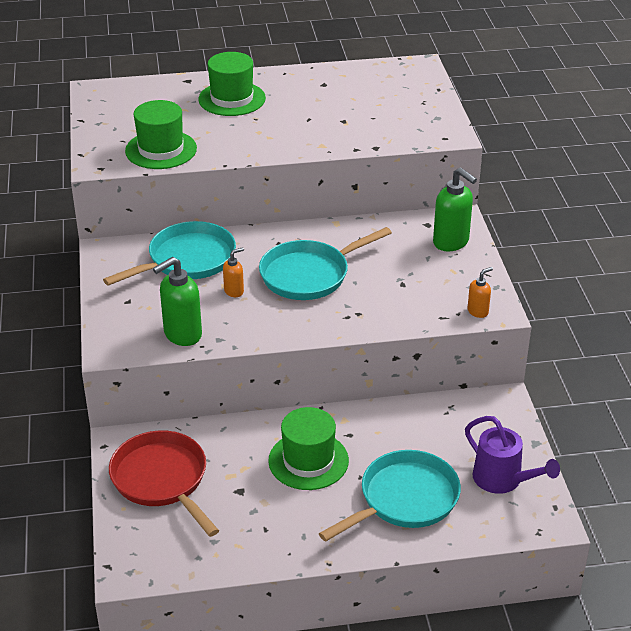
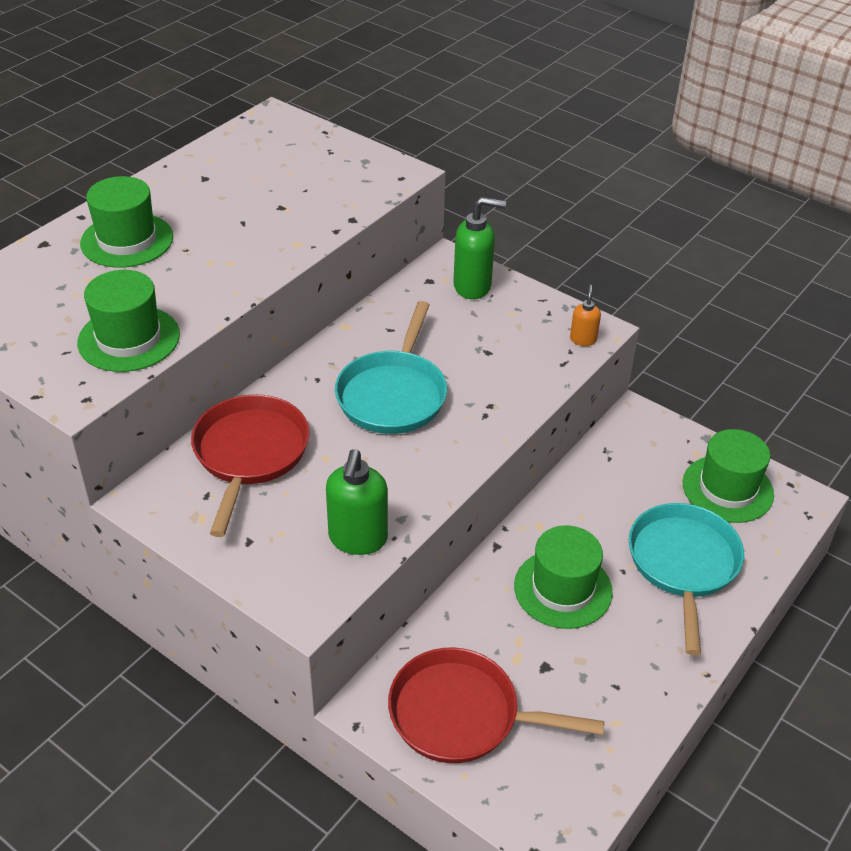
camera: 45 degrees left, 5 degrees up
(187, 260) = (249, 454): turquoise pan -> red pan
(234, 291) = (345, 457): orange soap dispenser -> none
(503, 480) = (727, 489): purple watering can -> green hat

